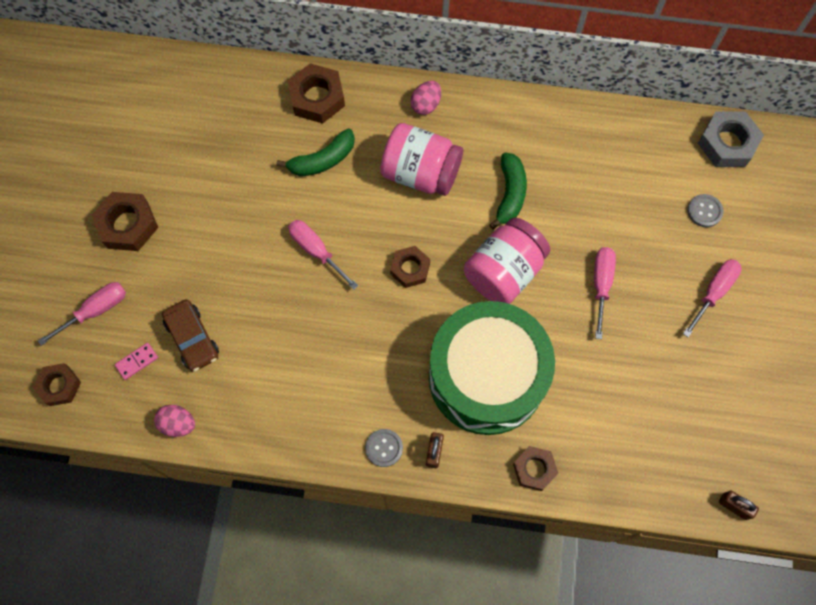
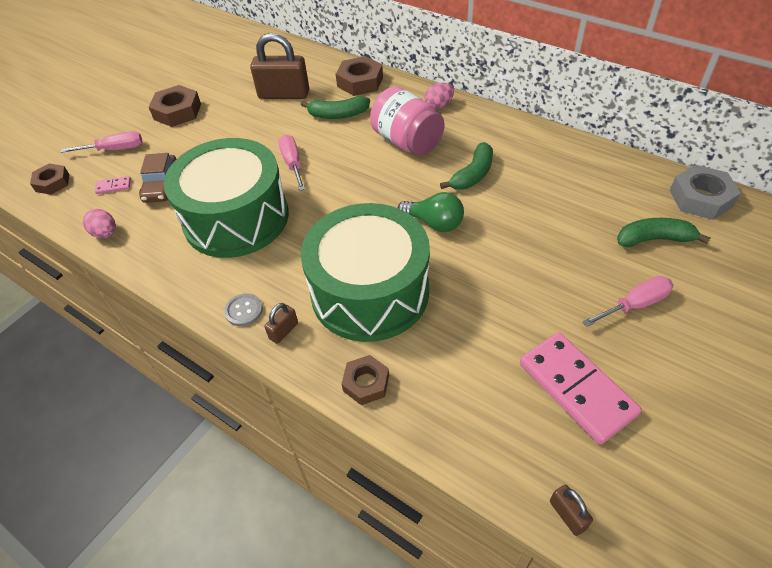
camera: 30 degrees right, 20 degrees down
(239, 150) = (284, 94): none -> brown padlock
(304, 347) = (236, 218): none -> green drum
(410, 269) = (356, 196): brown nut -> none
(503, 272) = (434, 223): pink jar -> green light bulb
(601, 285) = (520, 261): pink screwdriver -> none
(699, 397) = (576, 389): none -> pink domino
(704, 211) = (654, 239): grey button -> green banana

